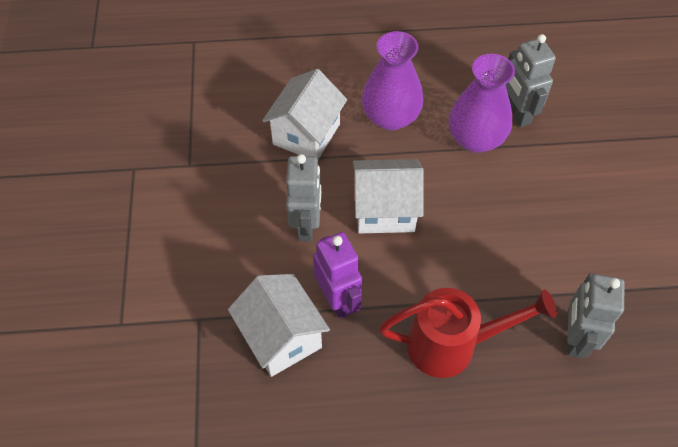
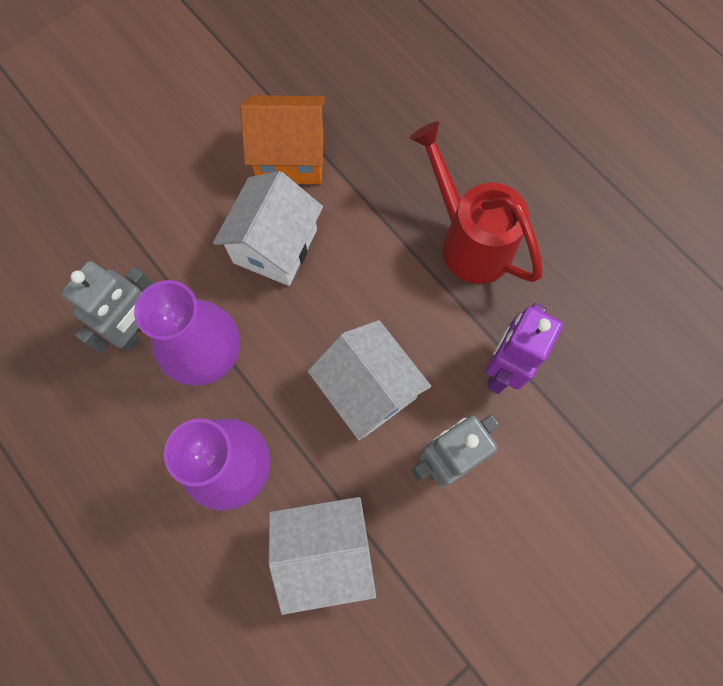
camera: 125 degrees left, 15 degrees up
(281, 337) = (581, 392): white house -> white house (275, 246)
(574, 338) = (386, 151): grey robot -> none
(606, 267) = (290, 157): none -> orange house

